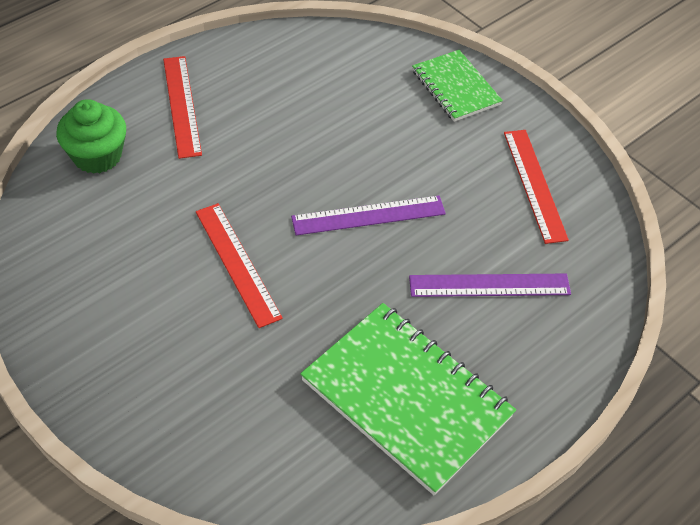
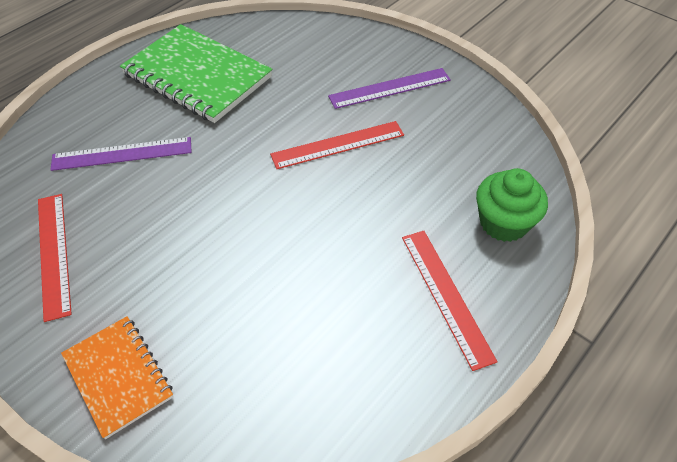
camera: 175 degrees right, 0 degrees up
(237, 263) = (338, 144): red ruler -> red ruler turned 75 degrees counterclockwise
(368, 215) = (227, 199): purple ruler -> purple ruler (390, 88)
(455, 88) = (118, 376): green notebook -> orange notebook

